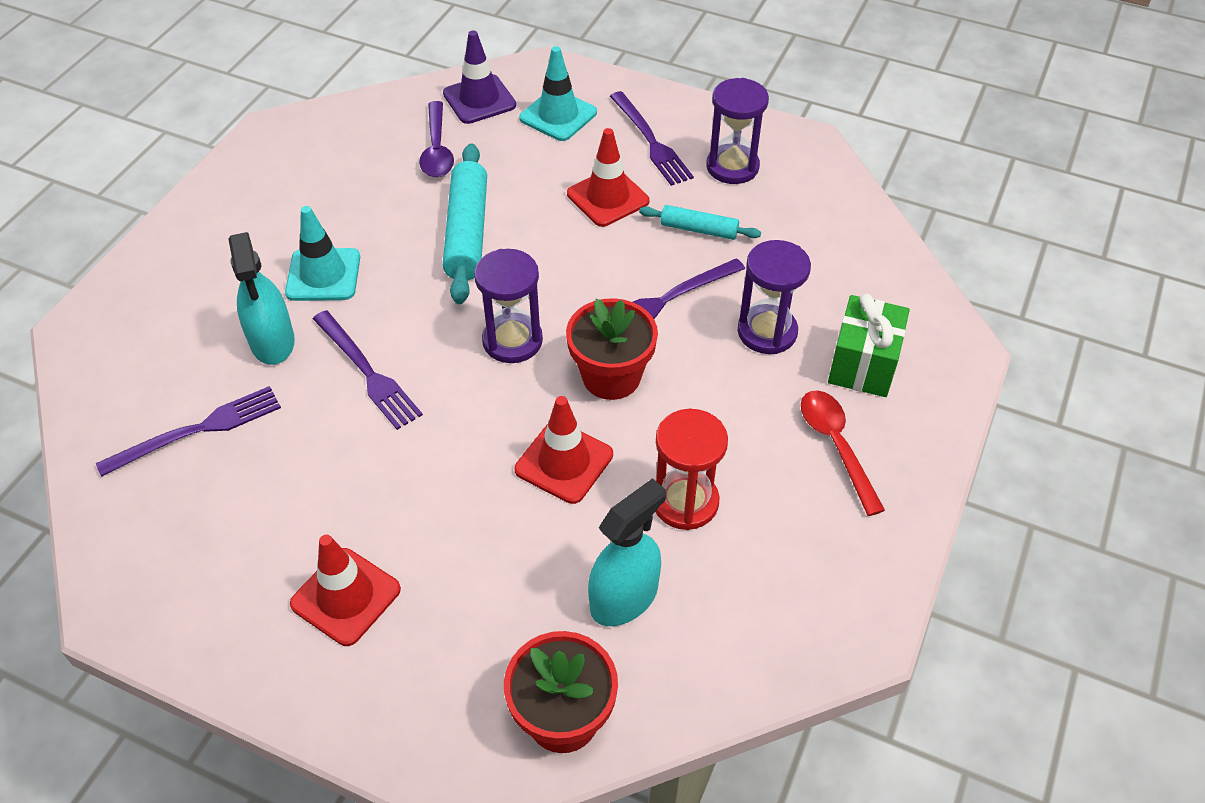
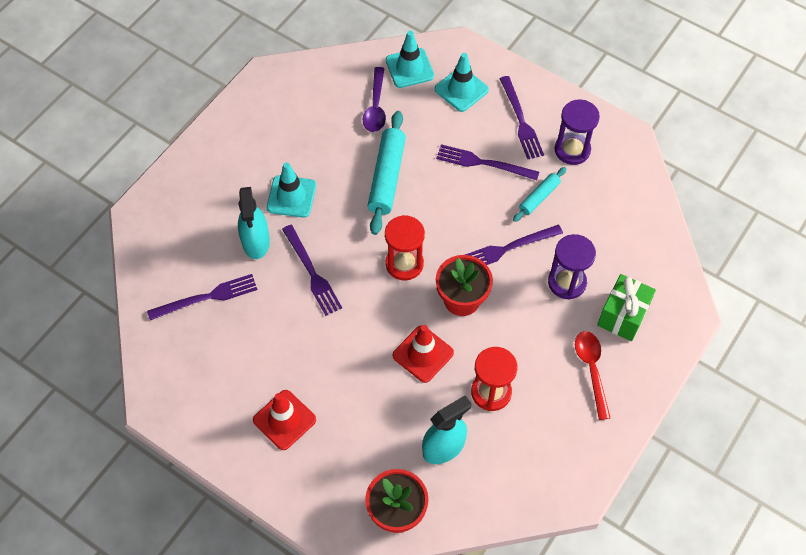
camera: 10 degrees right, 10 degrees up
(479, 99) = (409, 68): purple traffic cone -> turquoise traffic cone
(512, 341) = (404, 264): purple hourglass -> red hourglass
(608, 198) = (483, 163): red traffic cone -> purple fork
(698, 229) = (539, 197): turquoise rolling pin -> turquoise rolling pin turned 75 degrees counterclockwise

